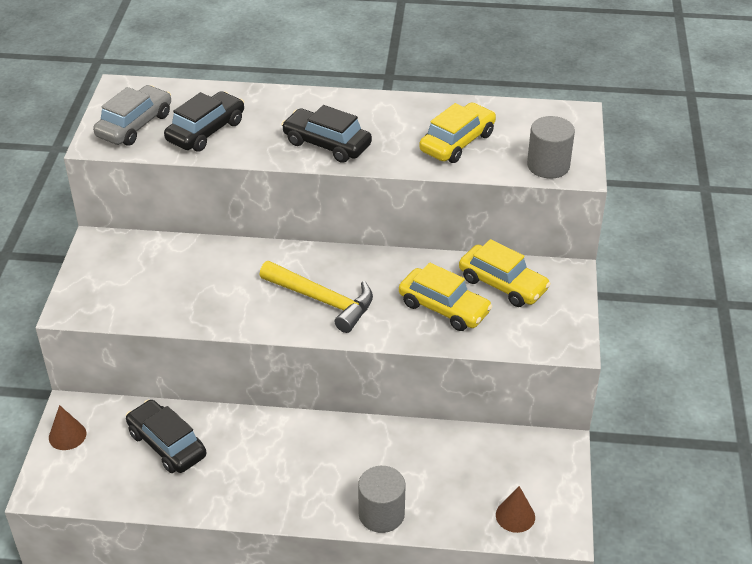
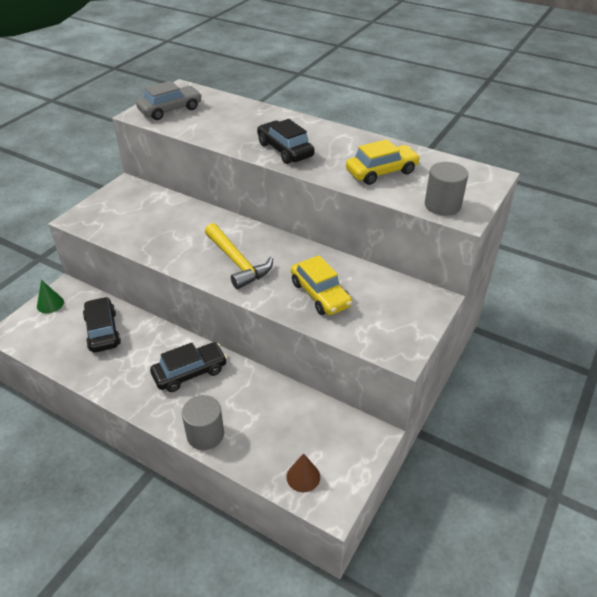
camera: 25 degrees right, 0 degrees up
(67, 435) = (50, 304): brown cone -> green cone
(206, 131) = (211, 123): black car -> black car (190, 373)
(502, 284) = (377, 291): yellow car -> none

